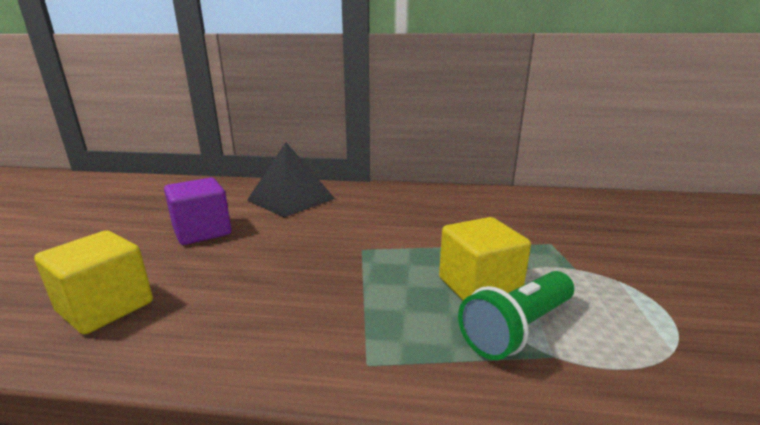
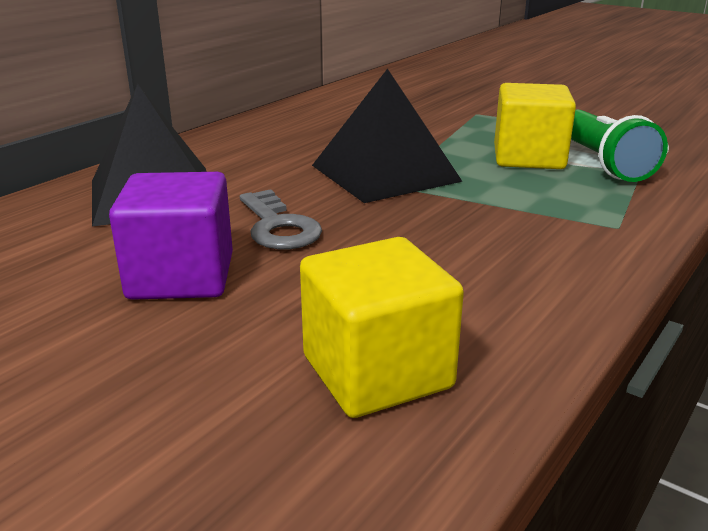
camera: 60 degrees left, 5 degrees up
(271, 235) = (278, 227): none -> grey key
(379, 242) = (385, 173): none -> black pyramid

